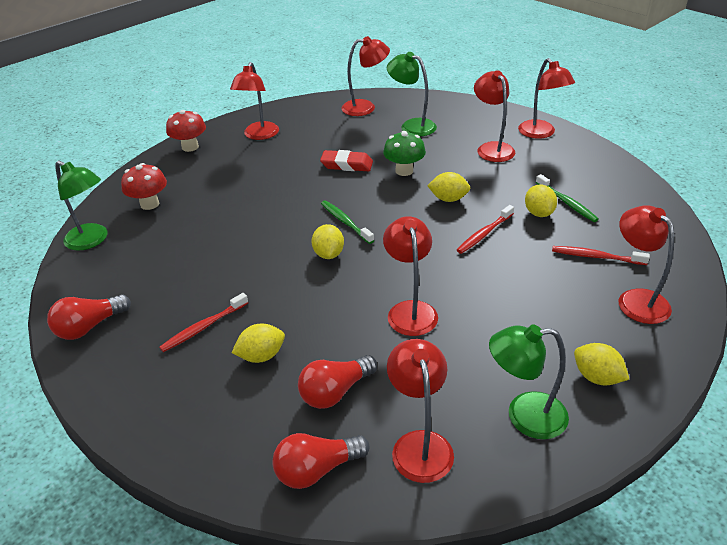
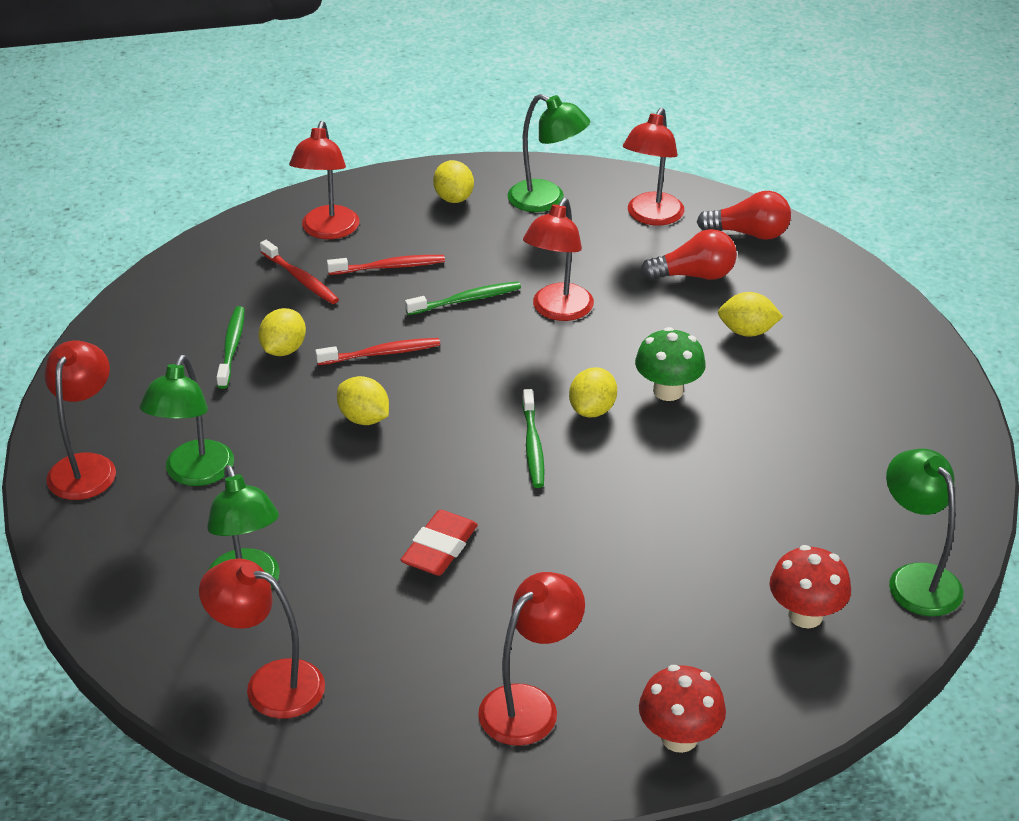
camera: 150 degrees left, 0 degrees up
(89, 327) = (936, 441): red light bulb -> none
(203, 327) = (797, 385): red toothbrush -> red toothbrush (389, 267)
(347, 165) = (440, 549): red eraser -> red eraser turned 75 degrees clockwise
(404, 171) = (368, 494): green mushroom -> green mushroom (668, 391)
(478, 290) = (466, 300): none -> green toothbrush
(492, 148) = (194, 474): red lamp -> green lamp

